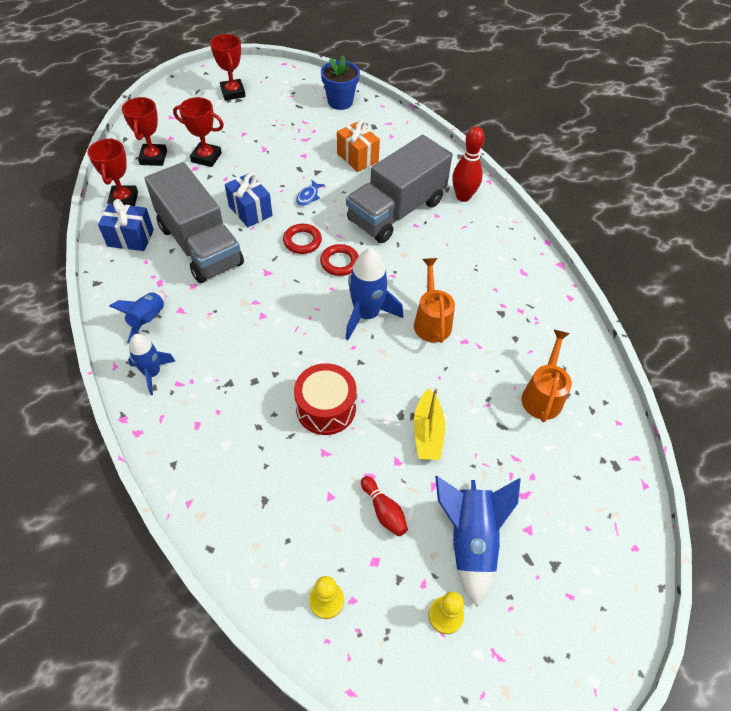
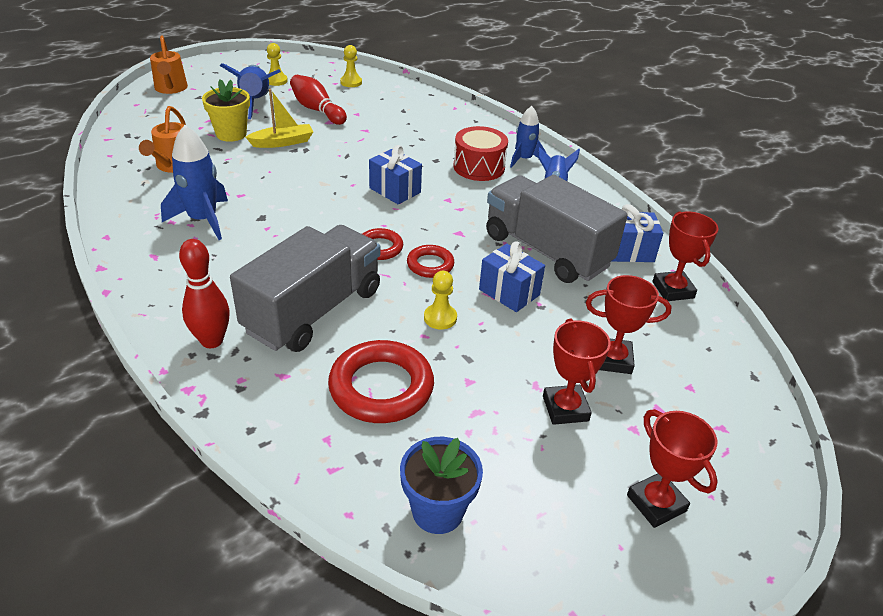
camera: 170 degrees right, 15 degrees down
(153, 158) = (686, 350): red trophy -> red trophy (565, 408)
(308, 196) = (440, 318): blue fish -> yellow pawn
(311, 333) = (395, 190): none -> blue gift
(326, 408) = (369, 149): red drum -> red drum (479, 167)
(357, 157) = (381, 387): orange gift -> red ring
(366, 315) = (342, 207): blue rocket -> blue rocket (203, 220)
(384, 511) = (317, 110): red bowling pin -> red bowling pin, size x1.60
(427, 432) = (282, 142): yellow boat -> yellow boat turned 75 degrees clockwise
(431, 321) = (273, 207): orange watering can -> orange watering can (171, 89)
(491, 456) = (231, 134): none -> yellow flower pot

